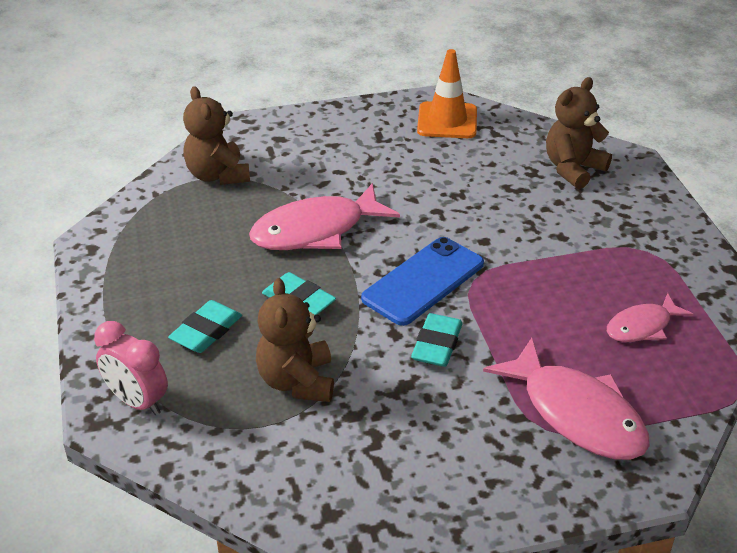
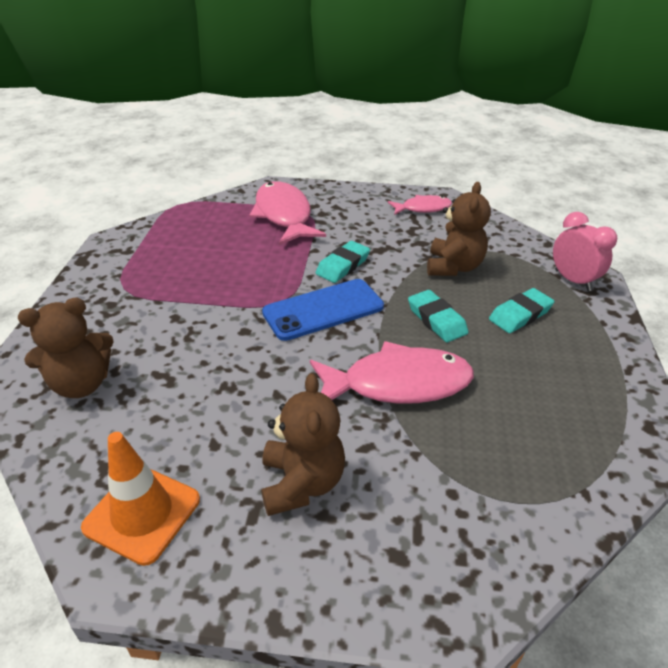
camera: 160 degrees left, 0 degrees up
(218, 175) = (499, 502): brown teddy bear -> brown teddy bear (301, 483)
(642, 327) = (193, 244): pink fish -> pink fish (423, 208)

